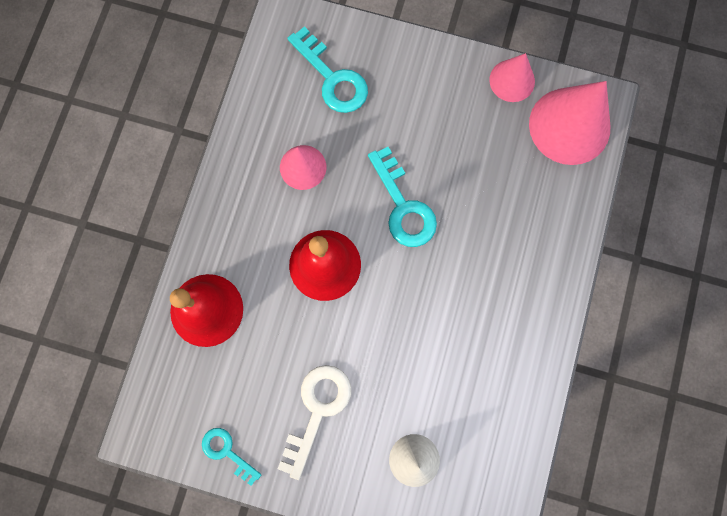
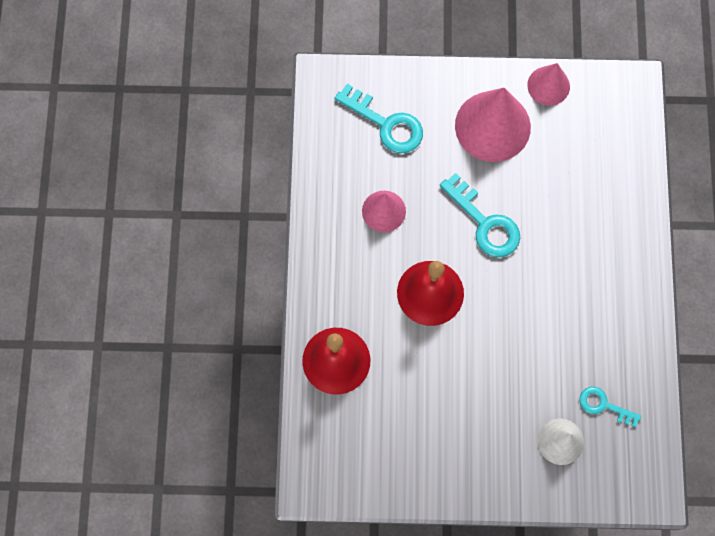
camera: 15 degrees left, 5 degrees down
(227, 452) = (393, 479): turquoise key -> turquoise key (604, 405)
(317, 410) = (462, 422): white key -> none
(569, 126) = (611, 113): pink cone -> pink cone (492, 126)

